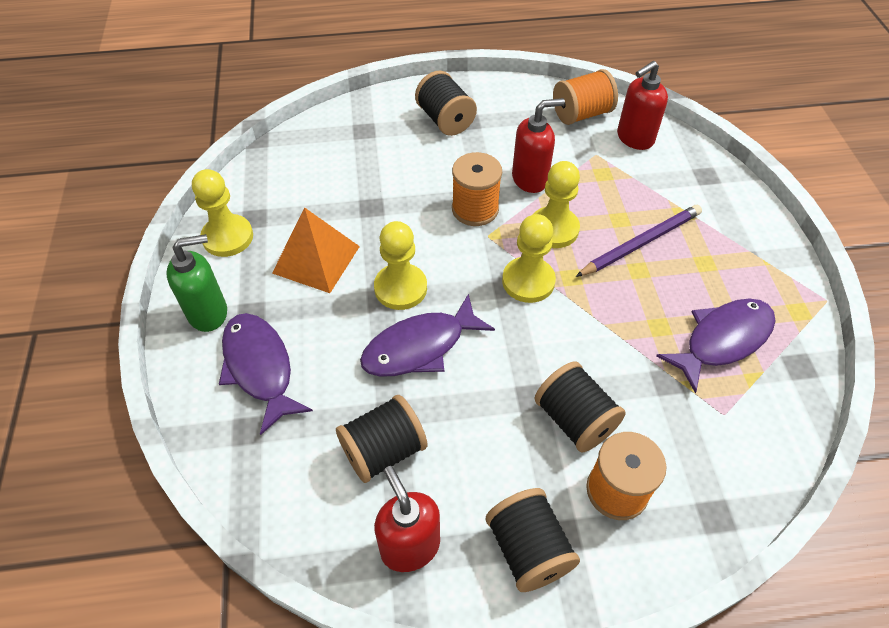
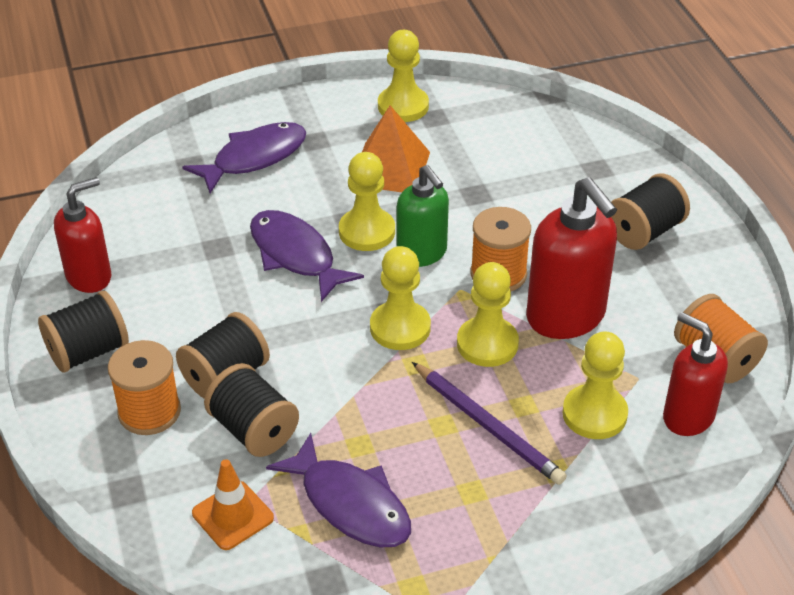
camera: 80 degrees right, 10 degrees down
(208, 313) = (309, 115): green soap dispenser -> green soap dispenser (422, 253)
(383, 450) = (178, 247): black spool -> black spool (253, 430)
(530, 179) = (566, 317): red soap dispenser -> red soap dispenser, size x1.51
(630, 183) = (594, 414): none -> yellow pawn
(740, 427) = (233, 515): none -> orange traffic cone

